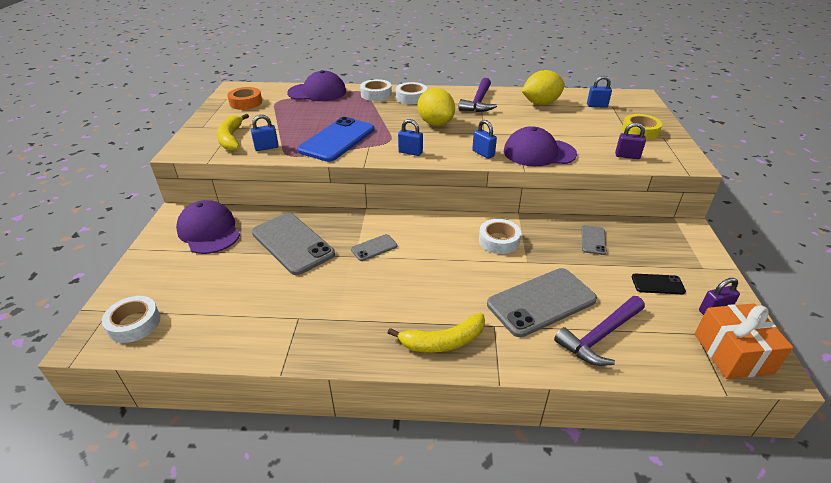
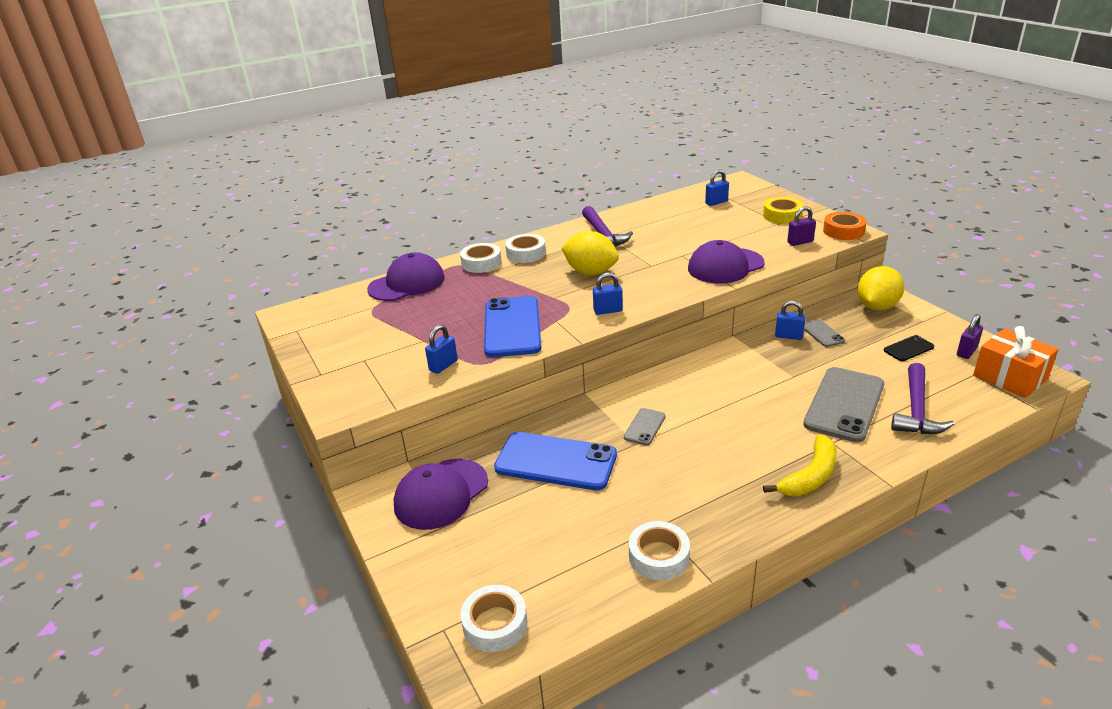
camera: 30 degrees left, 5 degrees down
(209, 231) = (441, 494): purple cap -> purple cap turned 75 degrees counterclockwise
(231, 138) = (382, 372): yellow banana -> none
(246, 103) = (333, 326): orange tape -> orange tape (843, 231)
(292, 243) = (556, 462): grey phone -> blue phone
(483, 153) = (678, 285): blue padlock -> blue padlock (788, 336)
(499, 241) = (748, 368): white tape -> white tape (658, 556)
(540, 103) = (664, 217): yellow lemon -> yellow lemon (876, 306)

